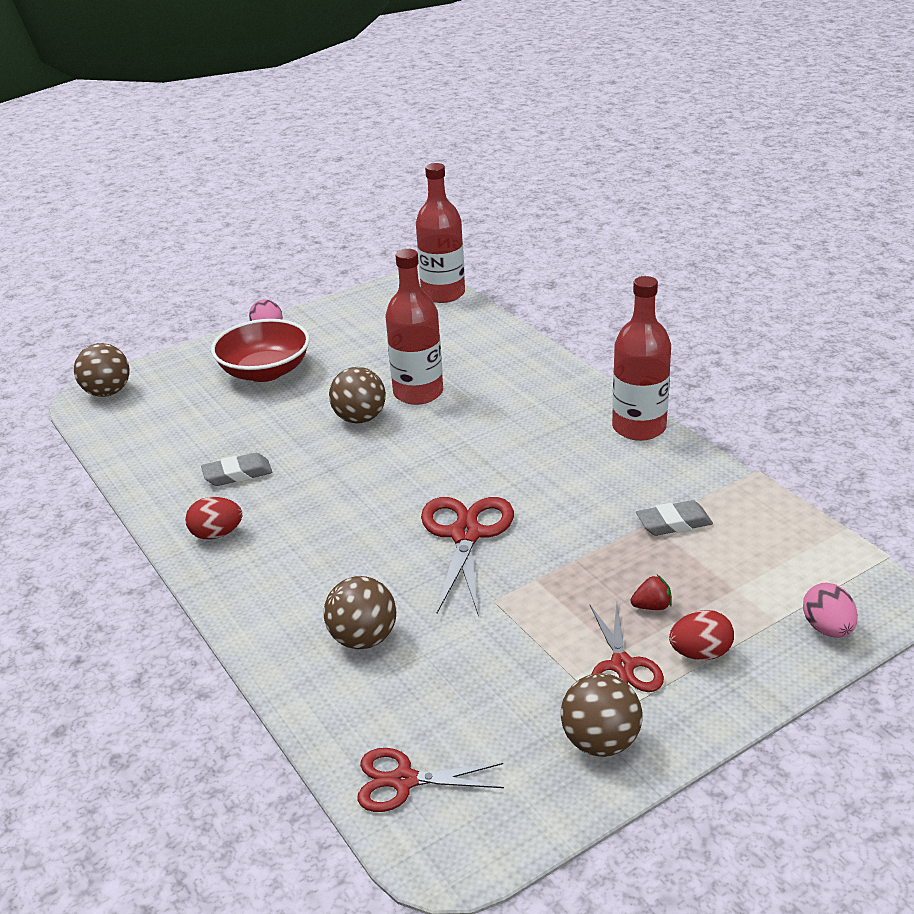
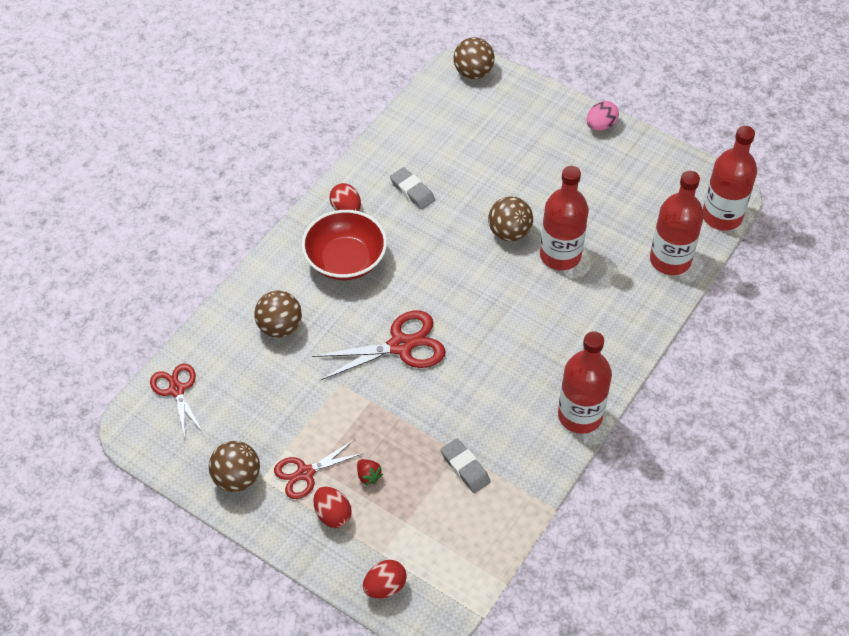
camera: 65 degrees right, 20 degrees up
(265, 371) = (543, 149): red bowl -> red bowl (345, 260)
(474, 332) = (670, 260): none -> red bottle
(827, 628) = (385, 586): pink egg -> red egg

